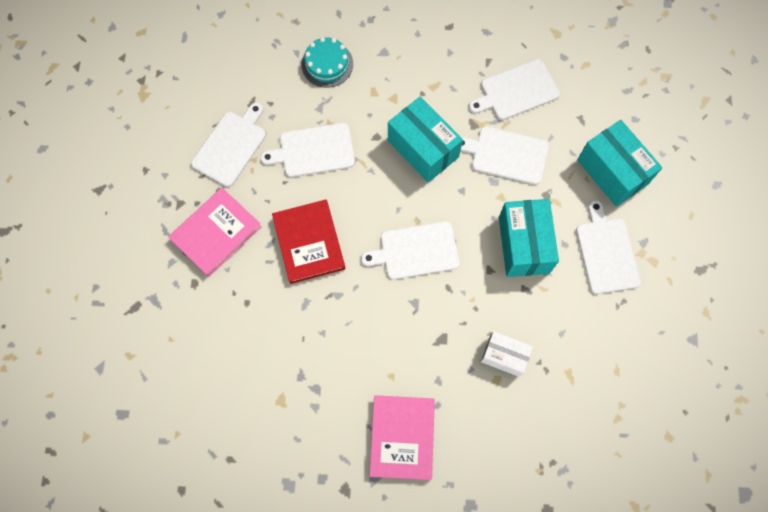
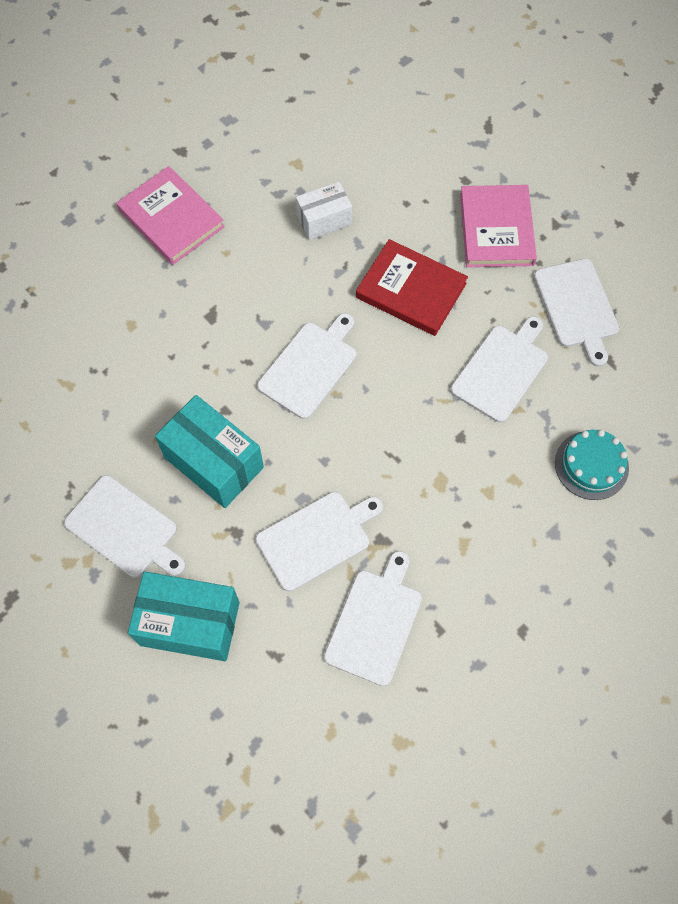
camera: 135 degrees right, 5 degrees down
(423, 149) = (404, 467): turquoise box -> none
(504, 356) = (141, 349): white box -> white box (324, 220)

